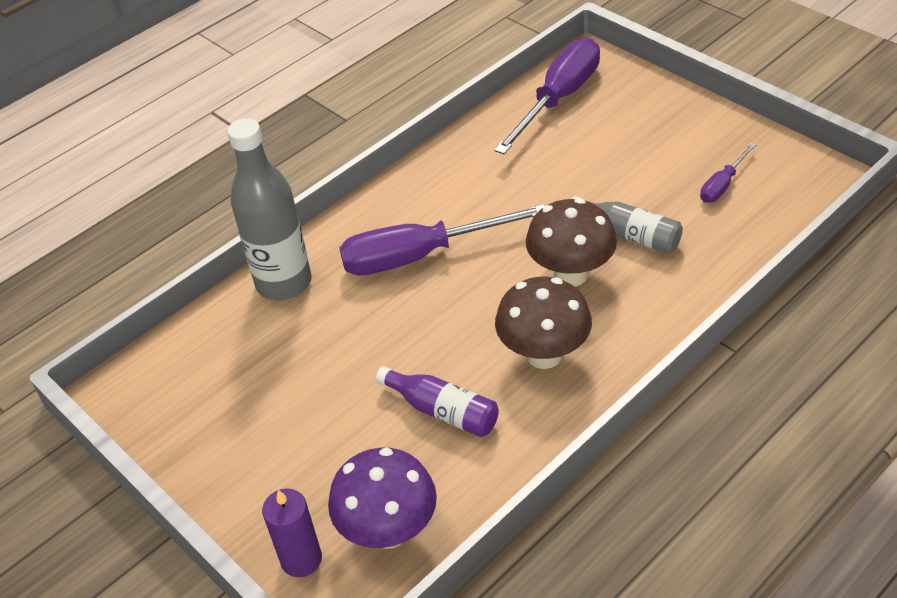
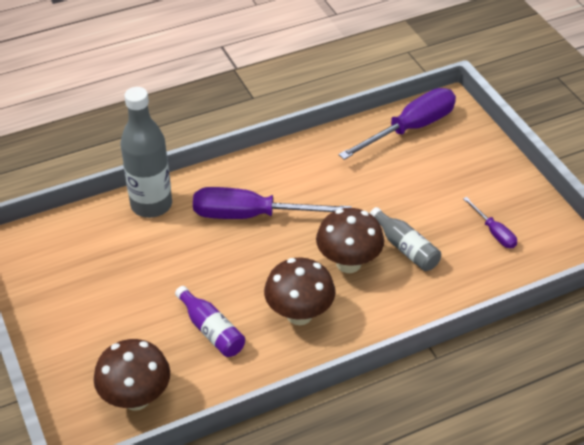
camera: 15 degrees right, 0 degrees up
(301, 559) = (72, 396): purple candle -> none
(389, 531) = (136, 398): purple mushroom -> brown mushroom
(722, 185) = (494, 232): purple screwdriver -> purple screwdriver turned 90 degrees counterclockwise

